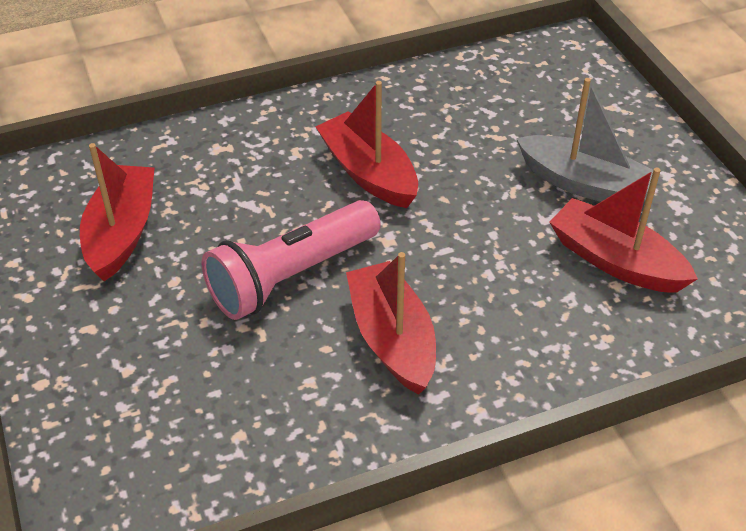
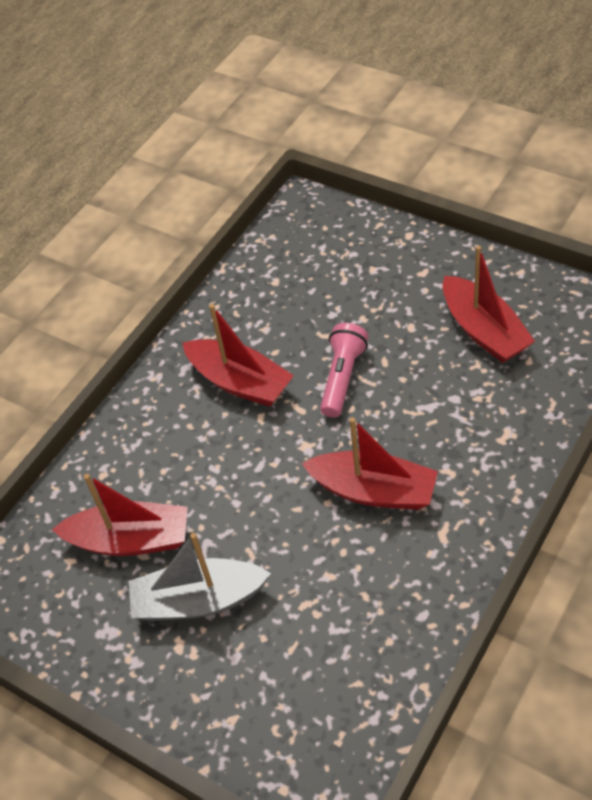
camera: 150 degrees right, 5 degrees up
(291, 276) = (343, 378): pink flashlight -> pink flashlight, size x0.65

